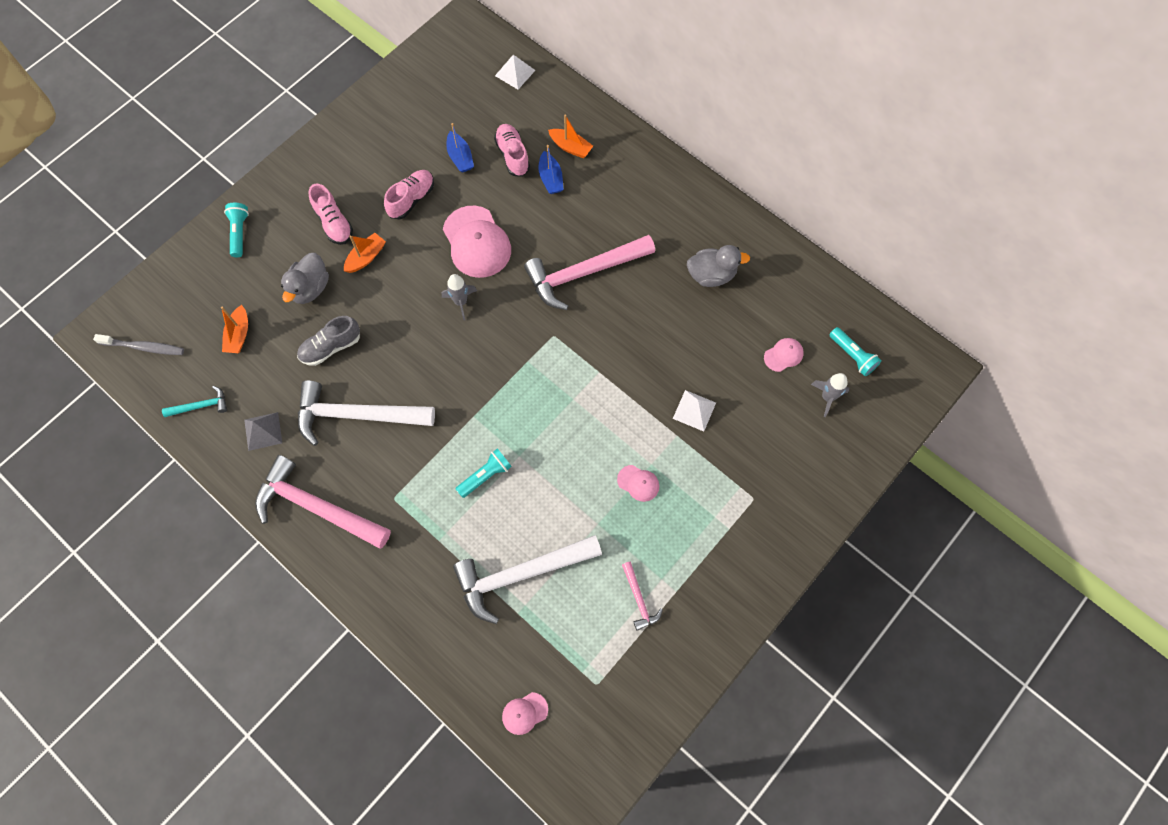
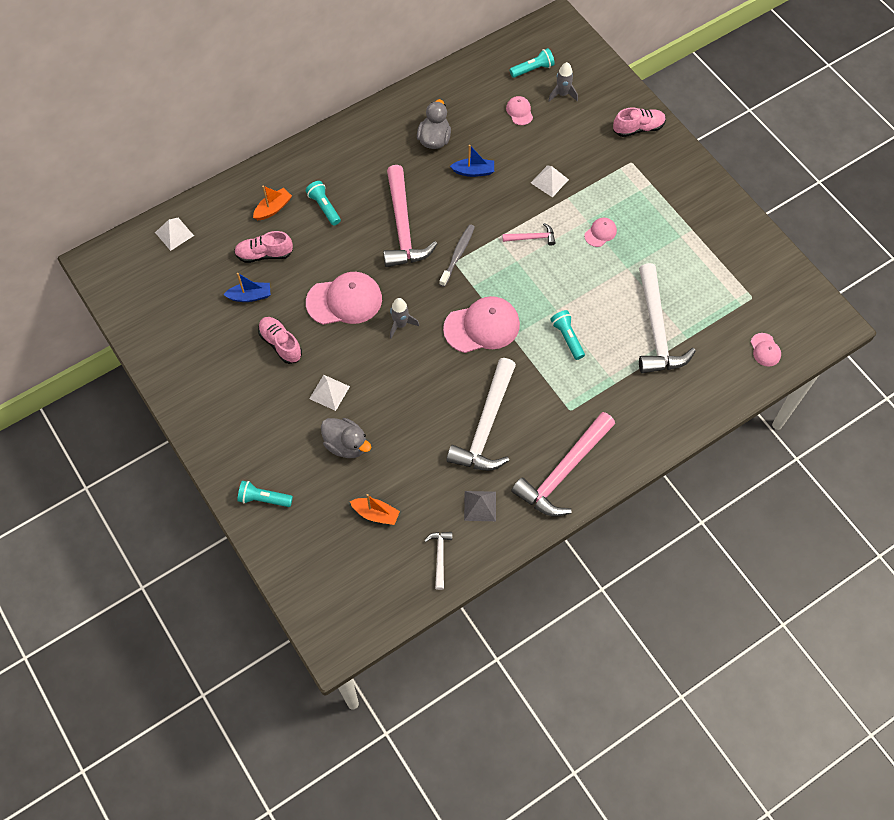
camera: 75 degrees left, 5 degrees down
(144, 347) = (362, 602): grey toothbrush -> grey toothbrush (457, 254)
(201, 406) = (439, 557): turquoise hammer -> white hammer
(331, 347) = (413, 436): grey shoe -> none
(334, 223) = (282, 413): pink shoe -> pink shoe (638, 128)
(366, 257) = (329, 392): orange boat -> white pyramid
(478, 383) = (482, 326): none -> pink cap
(550, 178) = (300, 230): blue boat -> blue boat (473, 171)
(587, 192) = (324, 207): none -> turquoise flashlight
(639, 599) = (693, 254): pink hammer -> pink hammer (532, 237)

